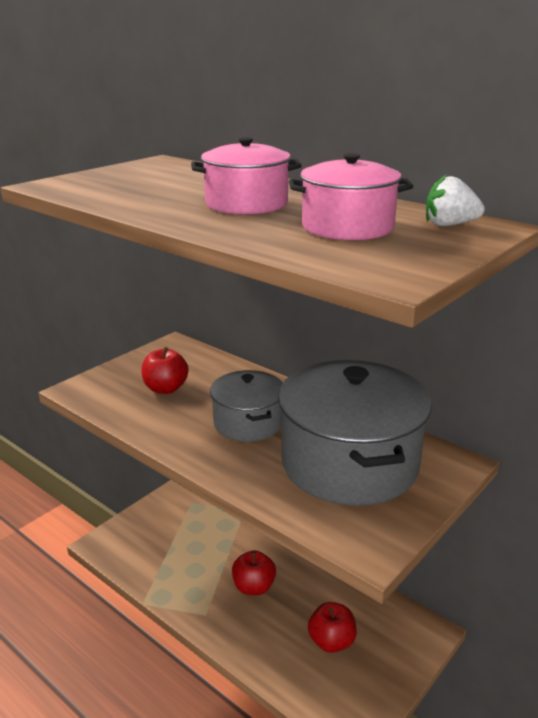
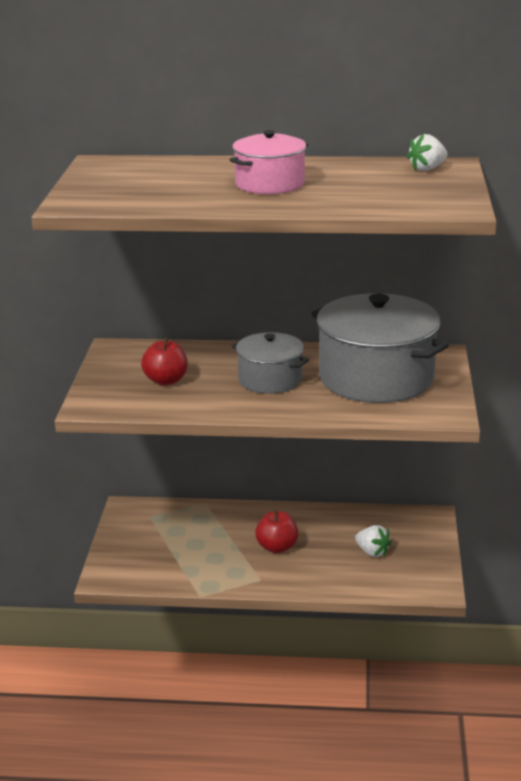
camera: 35 degrees left, 0 degrees up
(331, 641) = (372, 552): red apple -> white strawberry
(347, 227) = (373, 185): pink pot -> none

